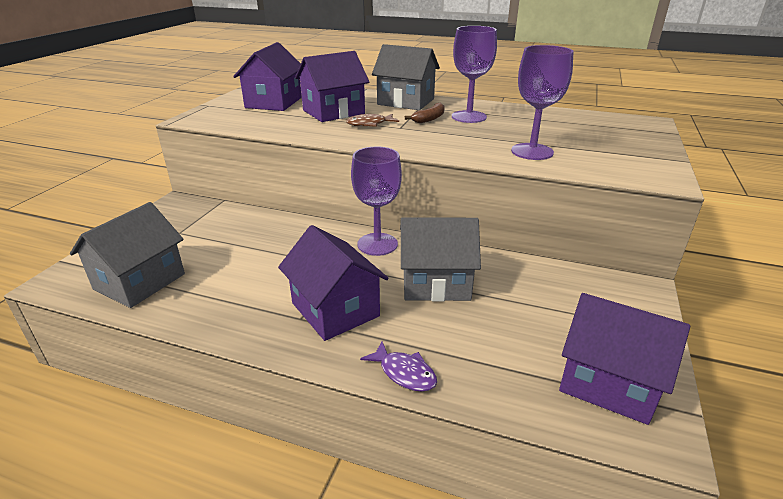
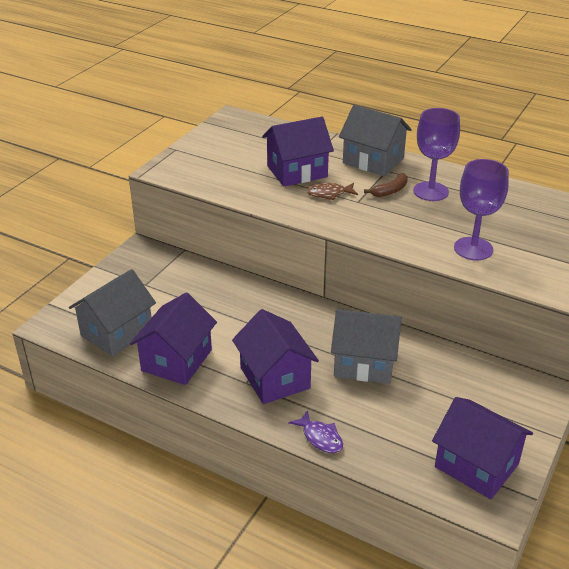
camera: 10 degrees right, 5 degrees up
(273, 103) = (239, 151): purple house -> purple house (177, 360)
(377, 244) = (321, 317): purple goblet -> none

